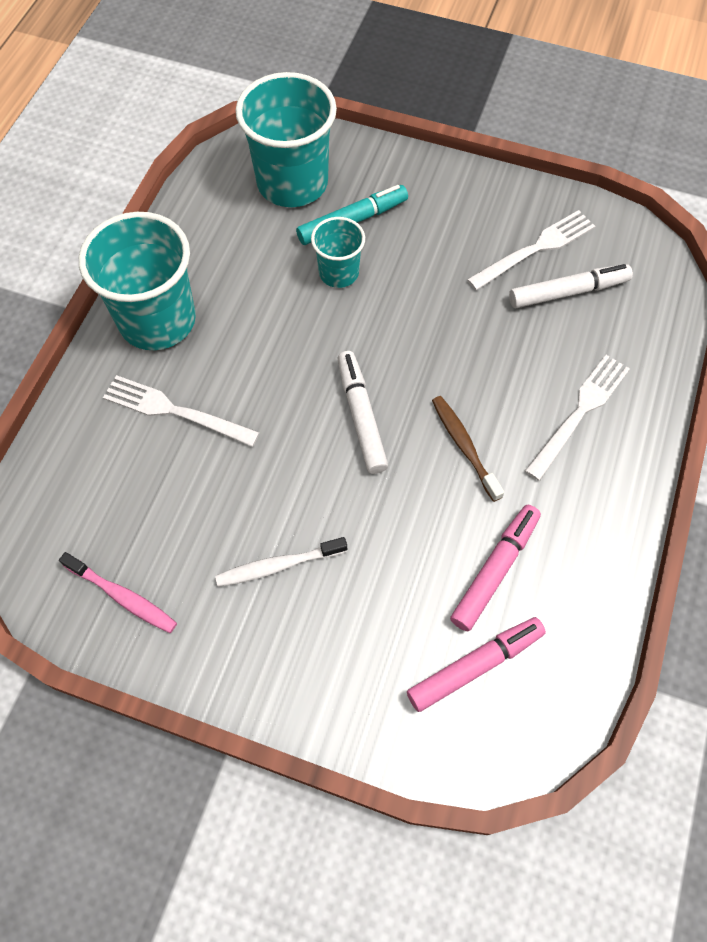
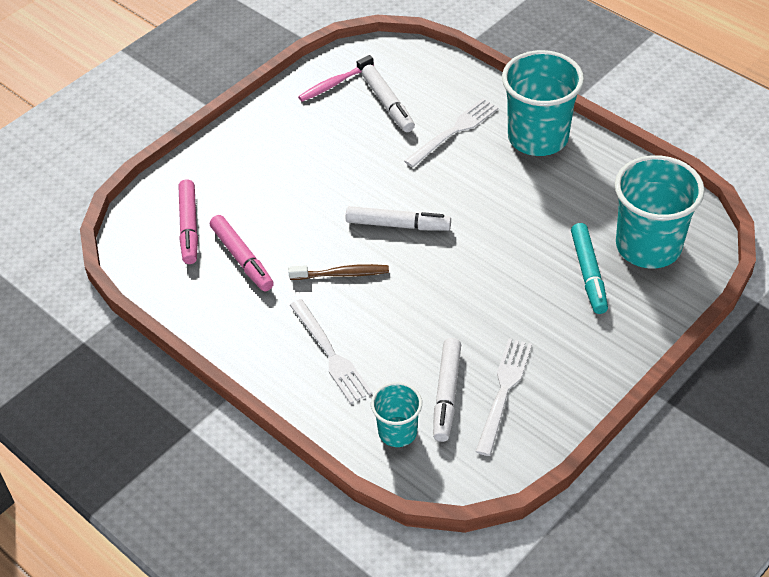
camera: 115 degrees right, 15 degrees down
(146, 508) = (388, 104): none -> white marker
(278, 565) = (312, 154): white toothbrush -> none
(339, 273) = (536, 249): turquoise cup -> turquoise cup (397, 432)
(536, 248) = (504, 390): white fork -> white fork turned 150 degrees counterclockwise

